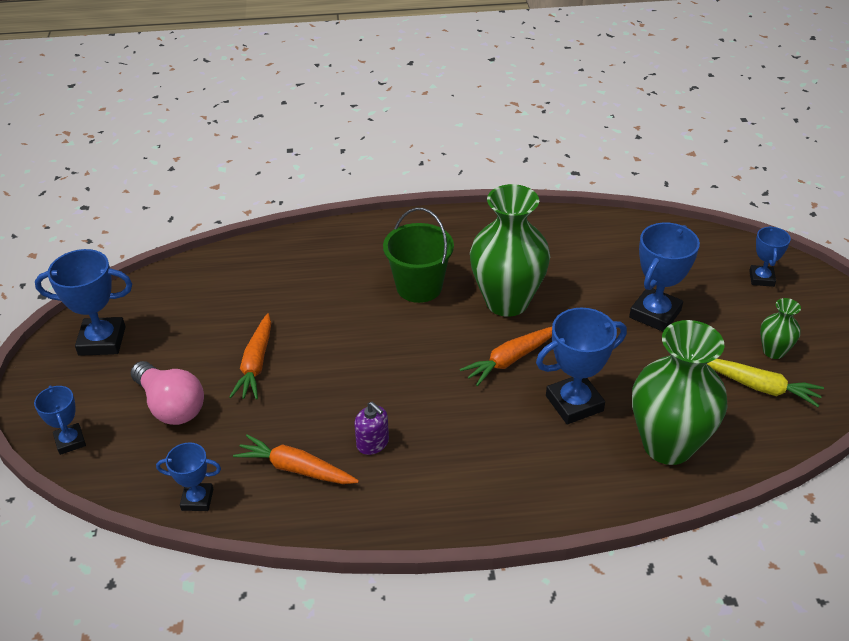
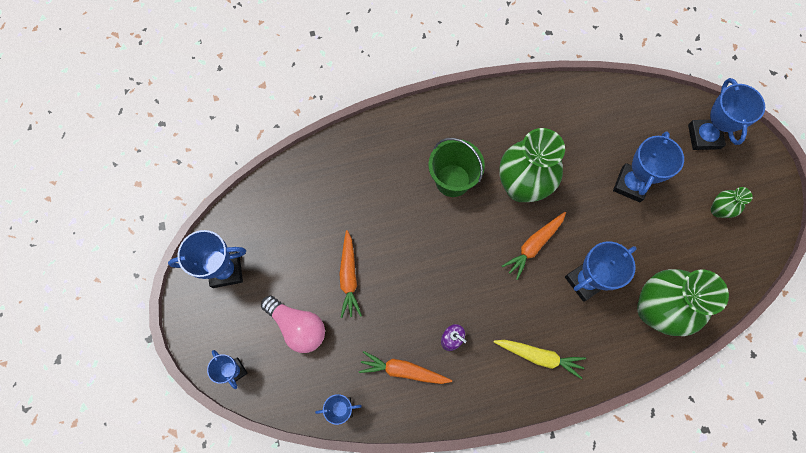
camera: 10 degrees left, 30 degrees up
(760, 387) = (711, 246): yellow carrot -> yellow carrot (539, 356)
(761, 278) = (704, 136): blue trophy -> blue trophy, size x1.69

